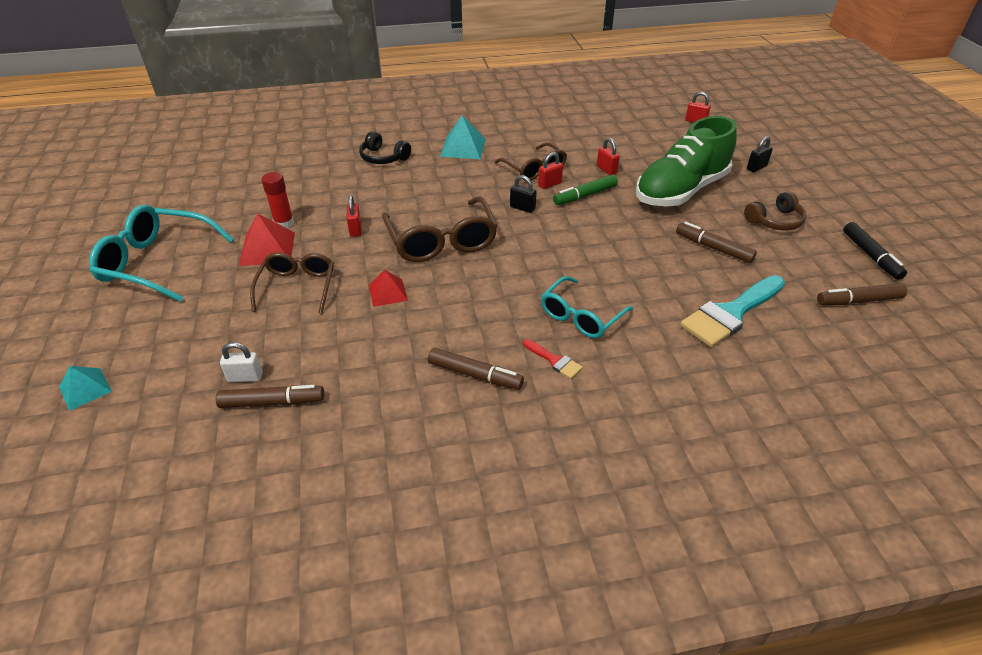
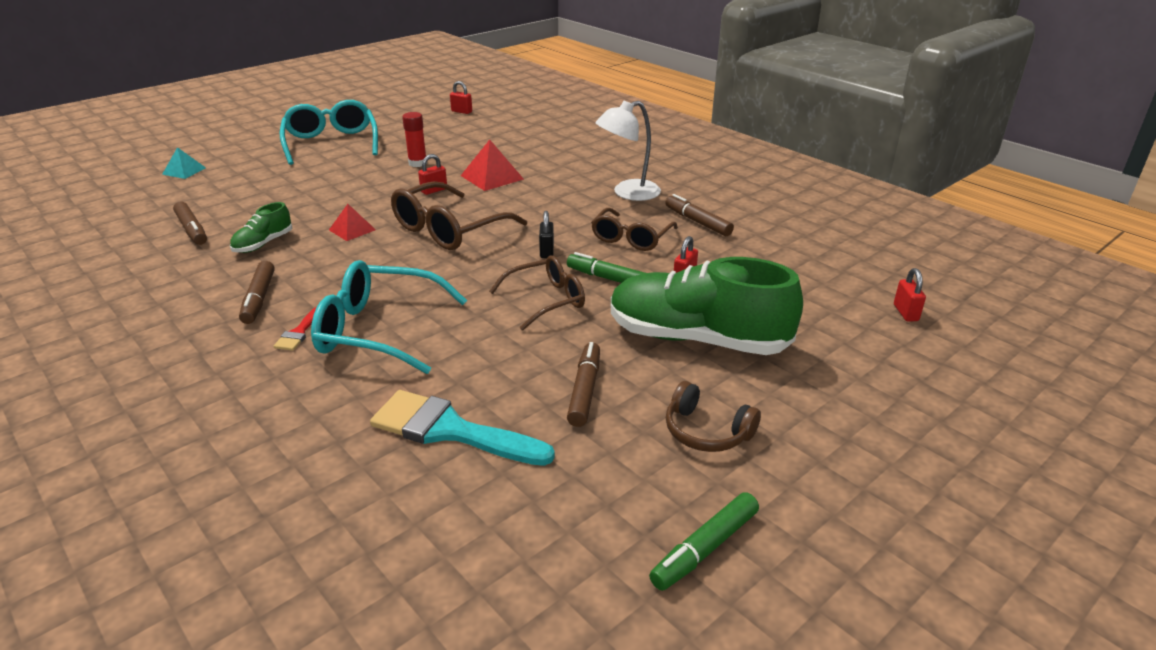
camera: 60 degrees right, 10 degrees down
(245, 377) = (216, 212): white padlock -> none
(267, 248) = (377, 169): red pyramid -> red pyramid (492, 177)
(297, 287) = (335, 195): brown glasses -> brown glasses (546, 300)
(362, 354) = (263, 244): none -> green shoe
(383, 157) = (562, 166): black headphones -> none
(463, 147) = (628, 193): turquoise pyramid -> white lamp
(549, 184) = (610, 254): red padlock -> red padlock (461, 111)
(581, 316) = (378, 330): turquoise glasses -> turquoise glasses, size x1.53
(756, 168) = (841, 389): black padlock -> none
(858, 300) = (564, 548): brown marker -> brown marker (697, 222)
(870, 256) = (705, 548): black marker -> green marker

